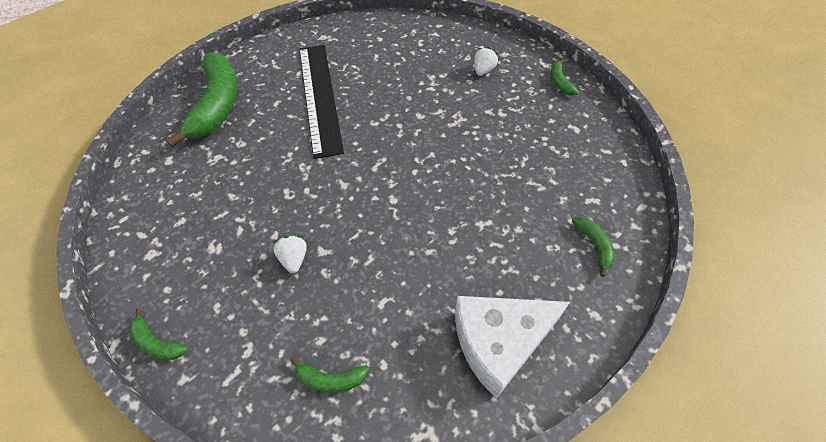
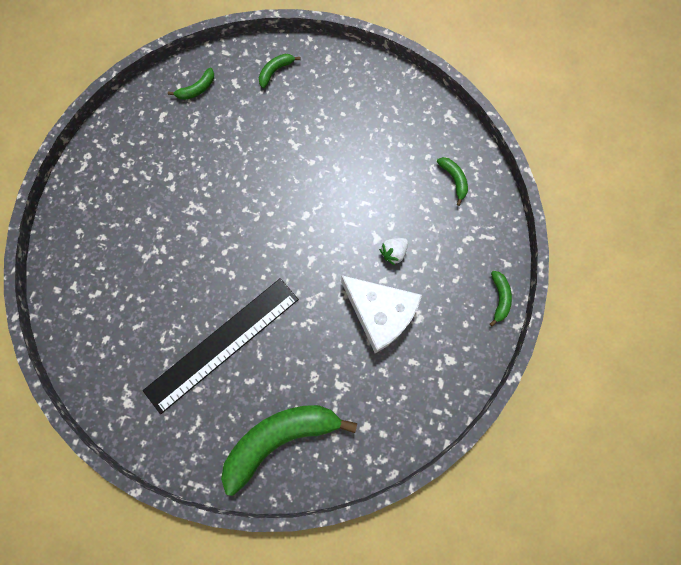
camera: 120 degrees left, 20 degrees up
(483, 70) = (116, 214): white strawberry -> none
(499, 342) = (376, 101): white cheese -> white cheese (380, 314)
(560, 82) = (106, 144): green banana -> green banana (197, 89)

